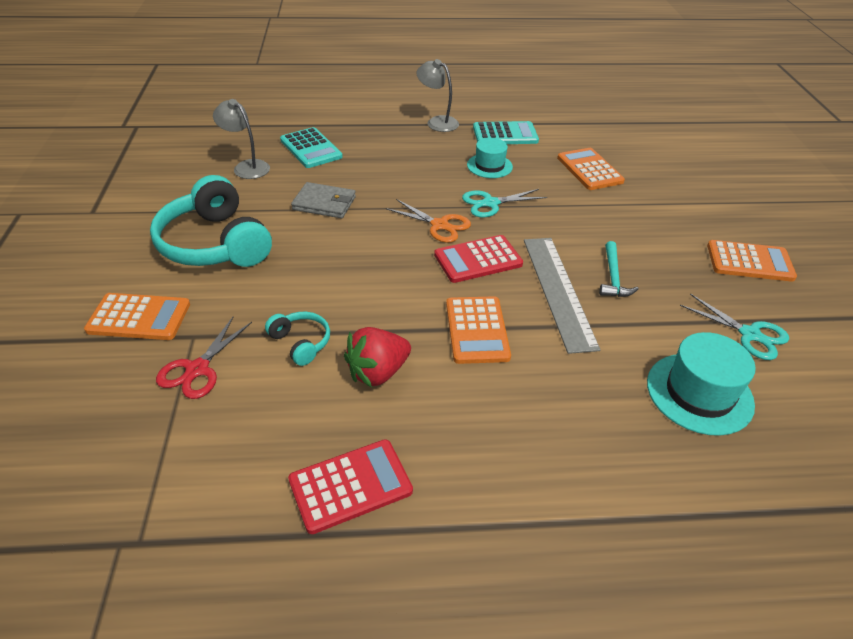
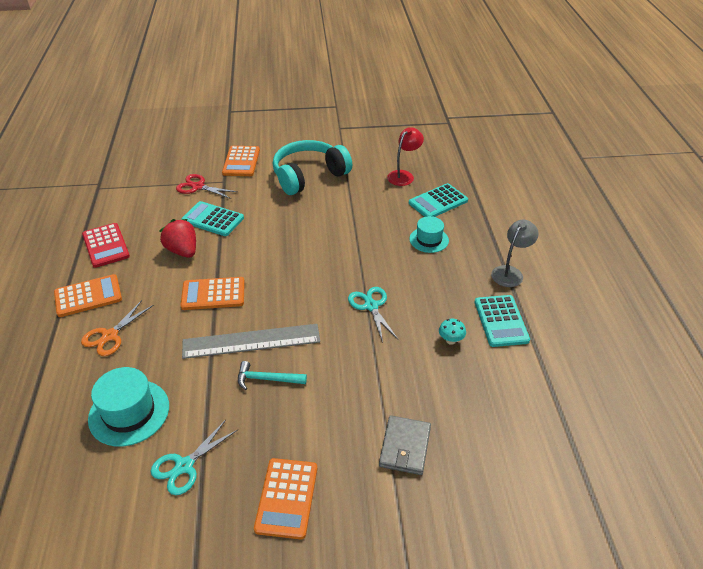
camera: 90 degrees right, 0 degrees up
(246, 167) = (404, 175): grey lamp -> red lamp
(301, 343) = (213, 219): turquoise headphones -> turquoise calculator
(324, 203) = (360, 215): grey wallet -> grey wallet (405, 447)
(439, 225) = (336, 275): orange scissors -> orange scissors (110, 336)
(478, 259) = (291, 296): red calculator -> none
(489, 166) = (435, 307): turquoise hat -> turquoise hat (429, 240)
(534, 161) = (450, 340): none -> turquoise mushroom
(589, 170) = (444, 384): orange calculator -> orange calculator (88, 296)

